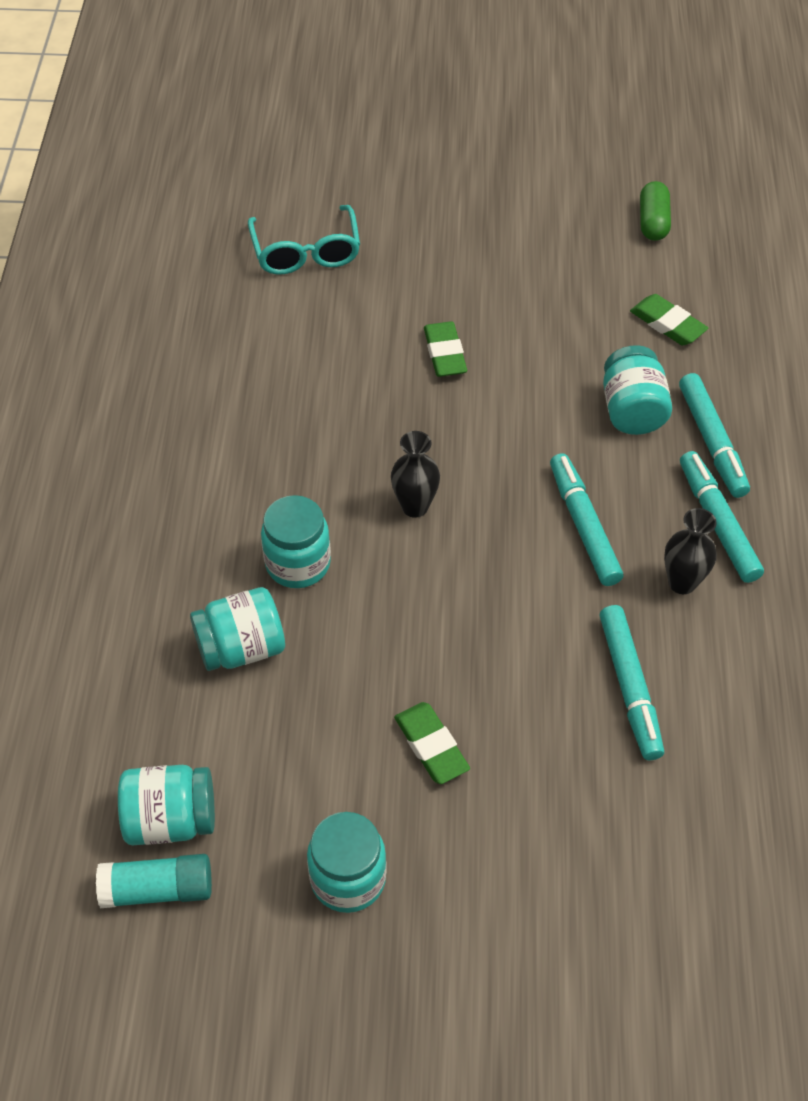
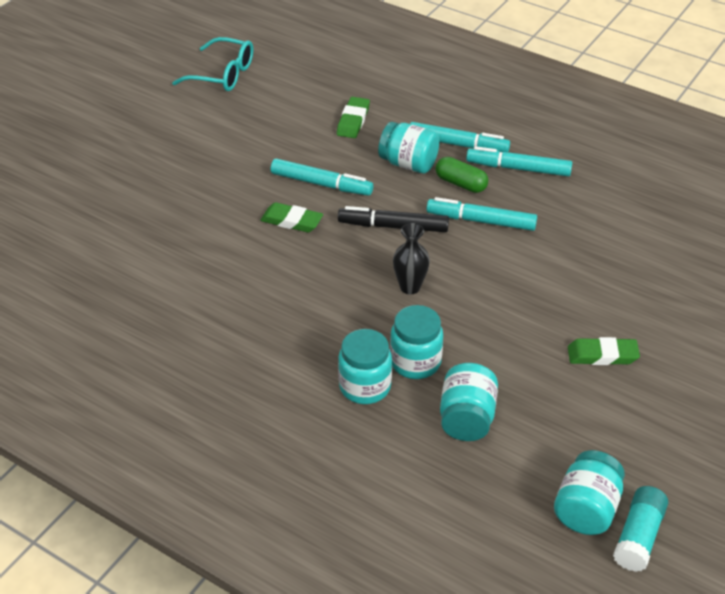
camera: 60 degrees left, 10 degrees down
(306, 252) = (134, 249): turquoise glasses -> turquoise glasses (223, 74)
(348, 879) = (679, 433): turquoise jar -> turquoise jar (365, 386)
(506, 446) = (393, 226): none -> black marker
(629, 687) = (611, 253): turquoise marker -> turquoise marker (321, 184)
(653, 222) = (265, 90): green capsule -> green capsule (460, 184)
(667, 324) = (353, 121): green eraser -> green eraser turned 60 degrees counterclockwise
(682, 582) = (551, 200): black vase -> none

